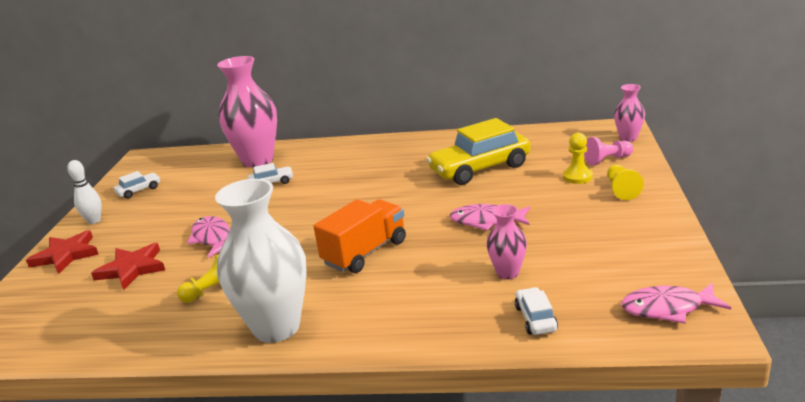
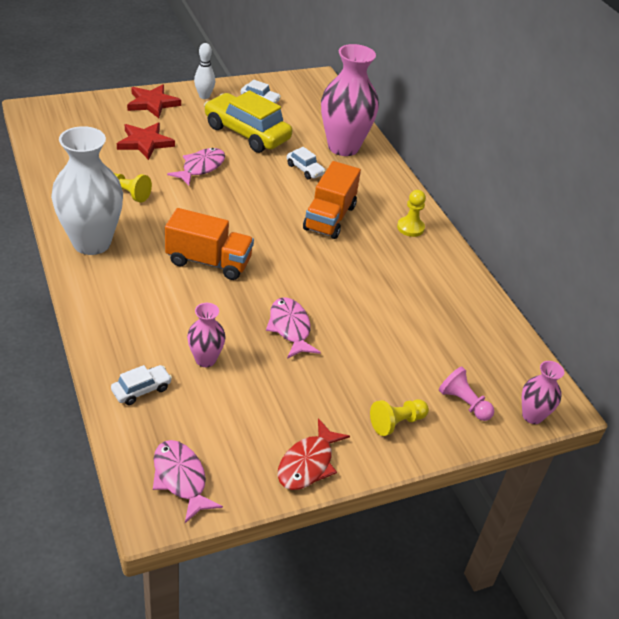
camera: 55 degrees right, 15 degrees up
(350, 181) = (329, 218): none -> orange truck
(480, 168) = (395, 302): yellow car -> yellow car (247, 133)
(577, 177) = (411, 382): yellow pawn -> yellow pawn (410, 228)
(660, 236) = (308, 463): none -> red fish

